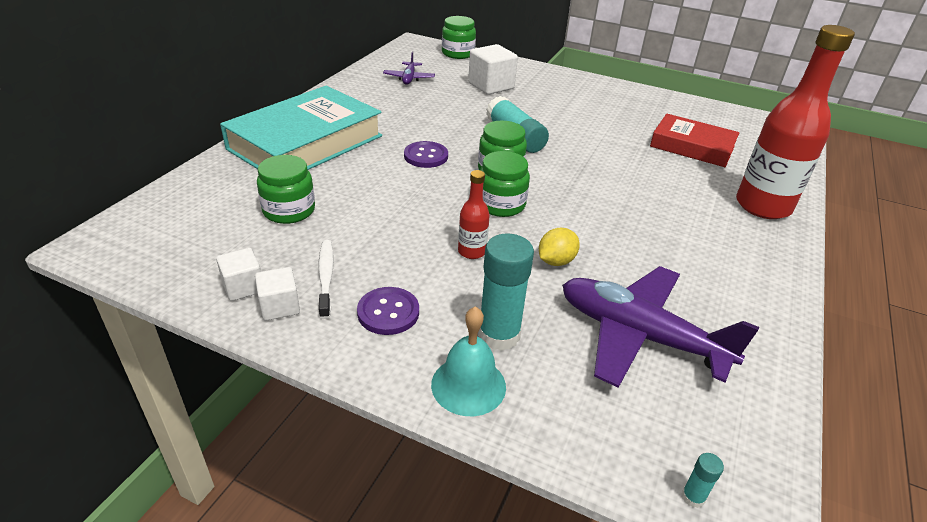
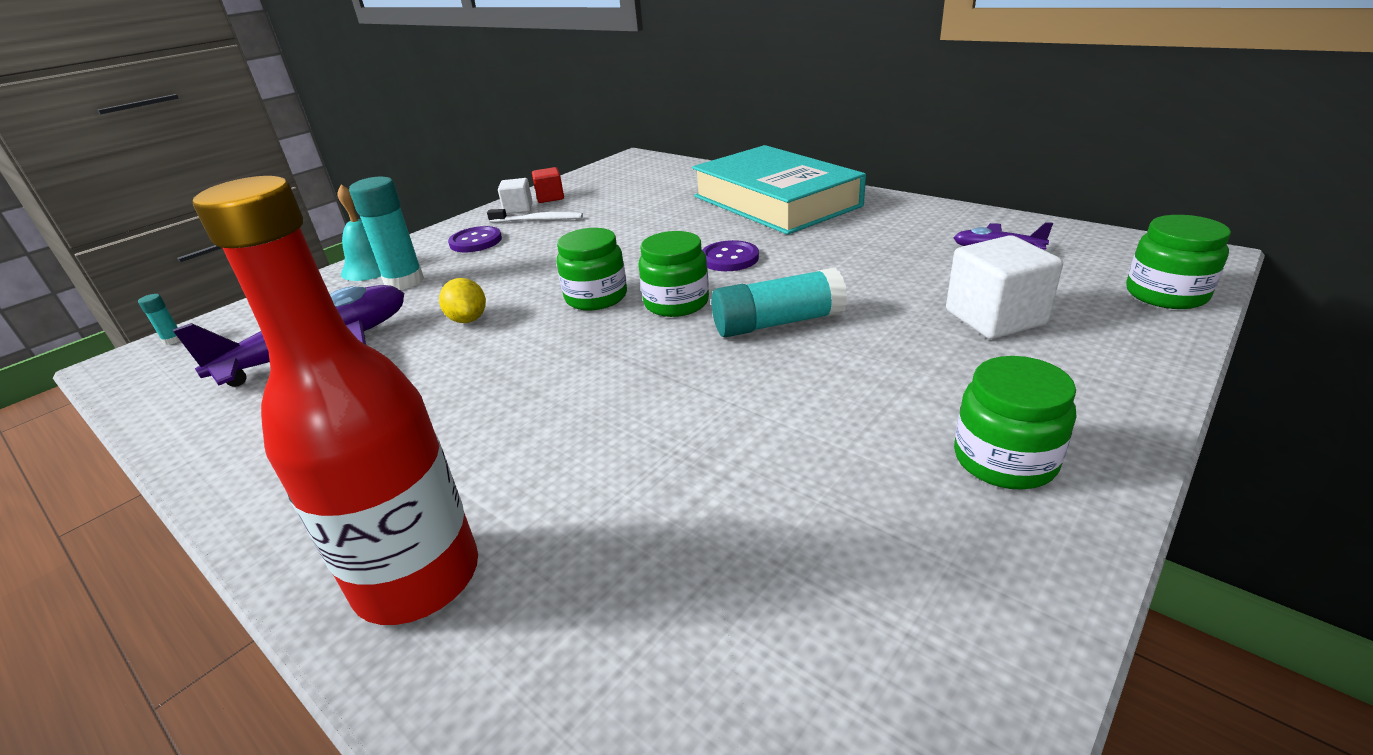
camera: 110 degrees right, 5 degrees down
(243, 287) = (550, 197): white cube -> red cube
(289, 210) = (644, 203): green jar -> green jar (1004, 459)
(472, 251) = (522, 276): red bottle -> none
(692, 146) = (699, 552): red book -> none

